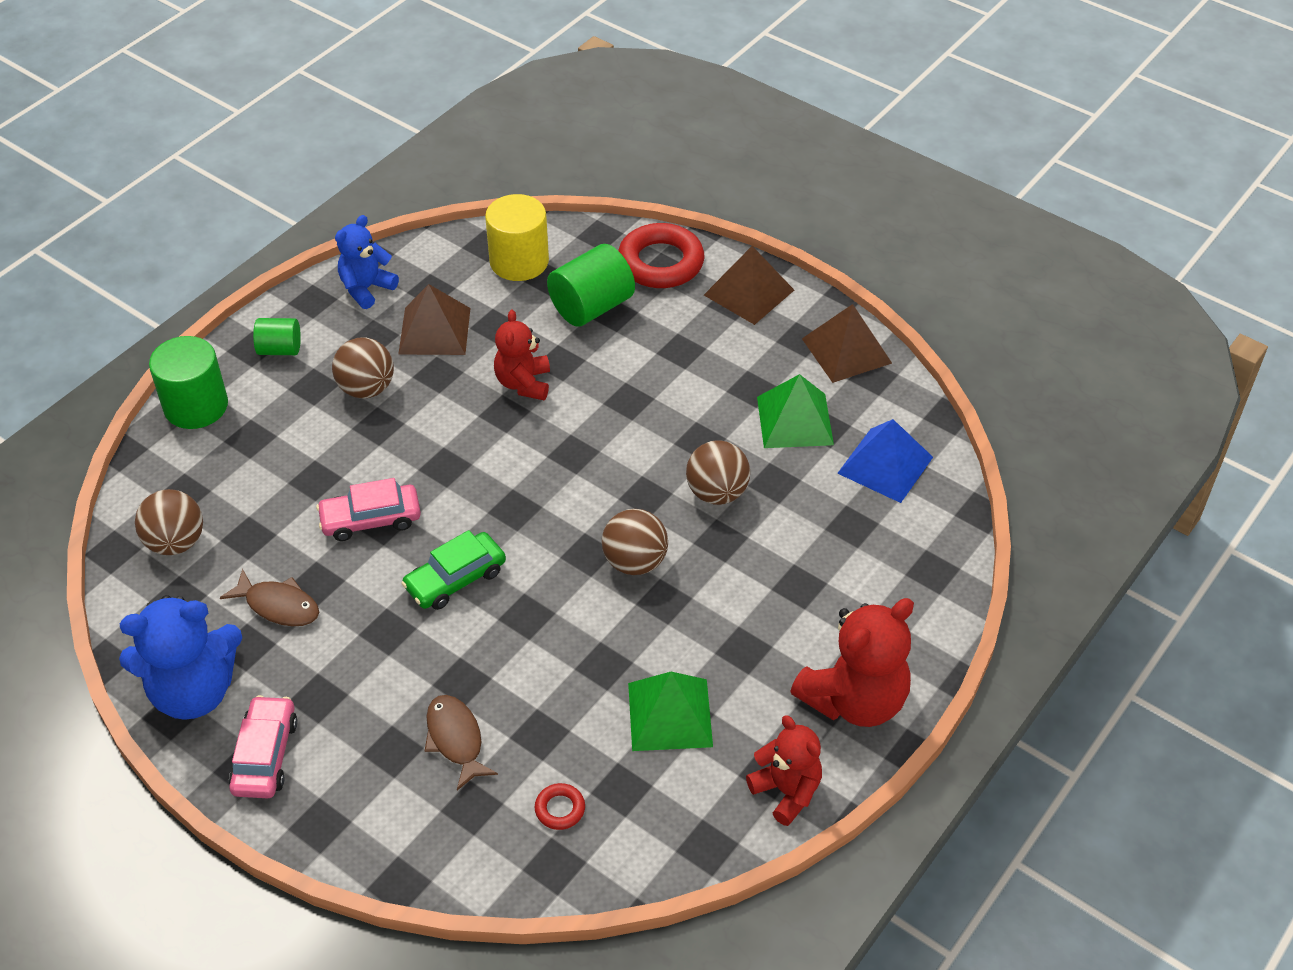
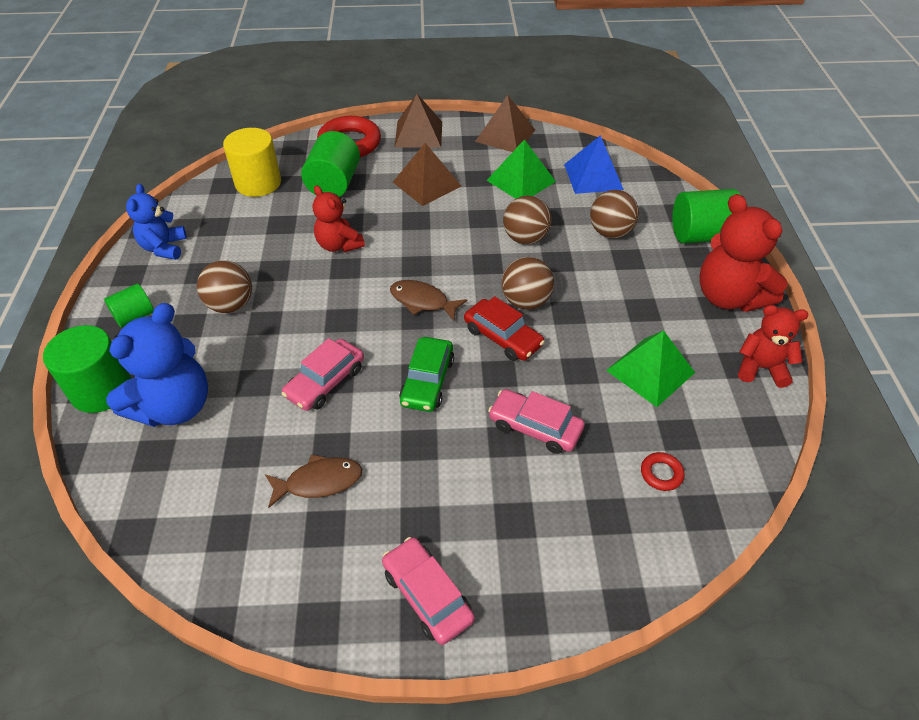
camera: 40 degrees left, 0 degrees up
(176, 542) = (184, 493): brown ball -> brown ball (610, 232)
(194, 691) = (318, 591): blue teddy bear -> blue teddy bear (174, 406)
(435, 331) = (243, 247): brown pyramid -> brown pyramid (427, 184)
(455, 739) = (546, 480): brown fish -> brown fish (422, 301)
(499, 687) = (535, 427): none -> pink car
(570, 583) = (502, 337): none -> red car
(854, 700) = (729, 297): red teddy bear -> red teddy bear turned 135 degrees clockwise
(918, 613) = (701, 235): none -> green cylinder

